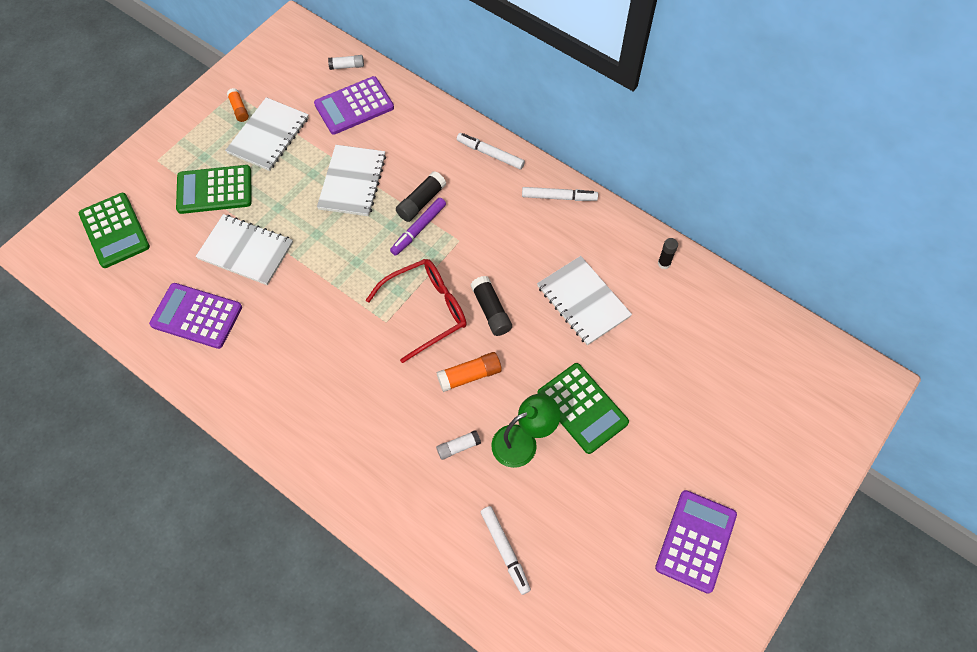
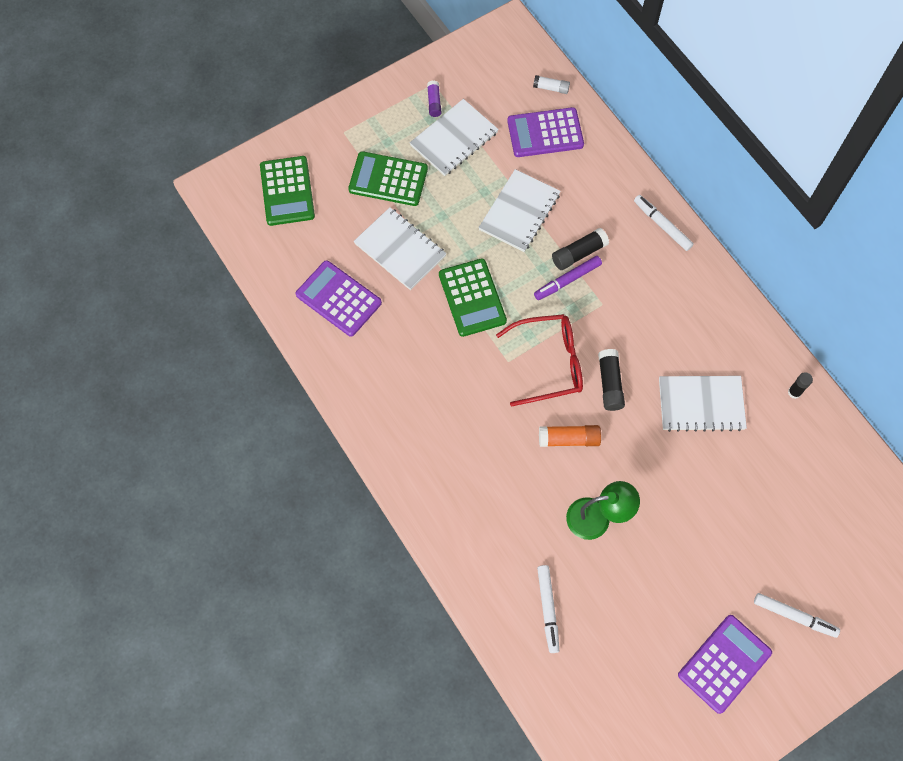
camera: 20 degrees right, 5 degrees up
(239, 109) = (434, 102): orange glue stick -> purple glue stick
(458, 447) = (537, 502): white glue stick -> none
(559, 197) = (714, 291): white marker -> white marker (794, 616)
(582, 408) = (663, 506): green calculator -> green calculator (472, 298)
(583, 301) = (701, 404): white notebook -> white notebook turned 75 degrees counterclockwise

